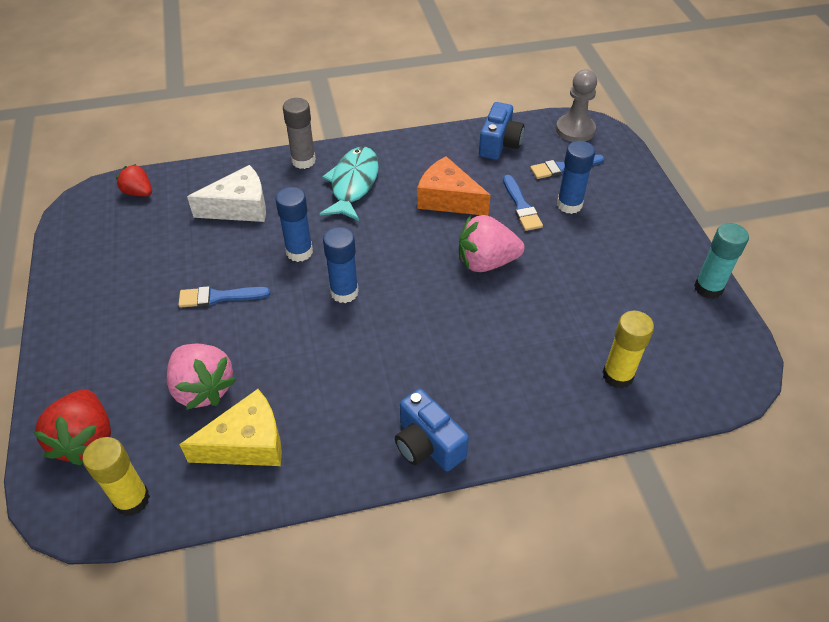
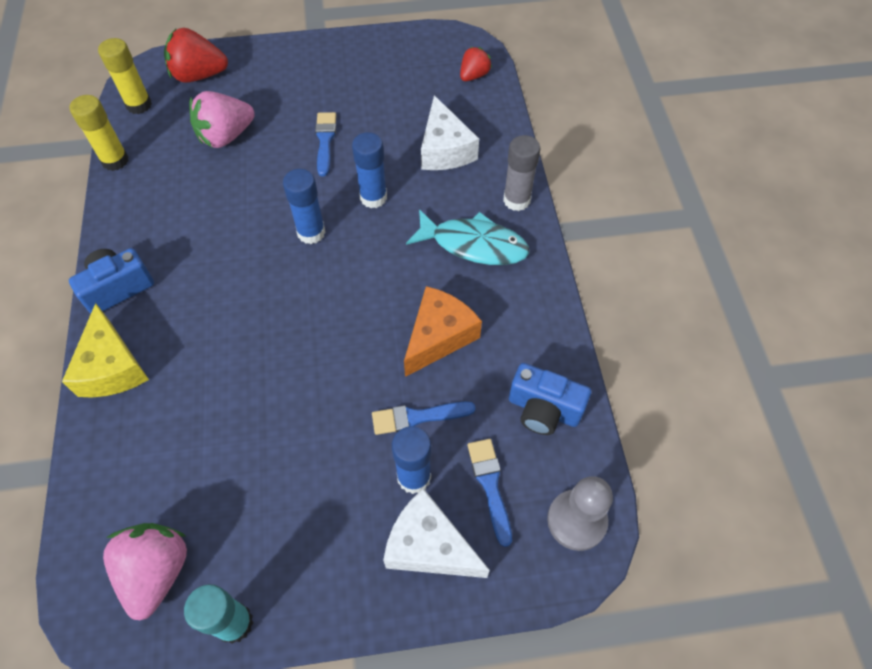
camera: 95 degrees right, 10 degrees up
(247, 443) = (163, 166): yellow cheese -> yellow cheese (112, 367)
(486, 262) = (328, 364): pink strawberry -> pink strawberry (156, 572)
(616, 194) = (429, 546): none -> white cheese
(617, 375) = (137, 471): yellow glue stick -> yellow glue stick (115, 160)

